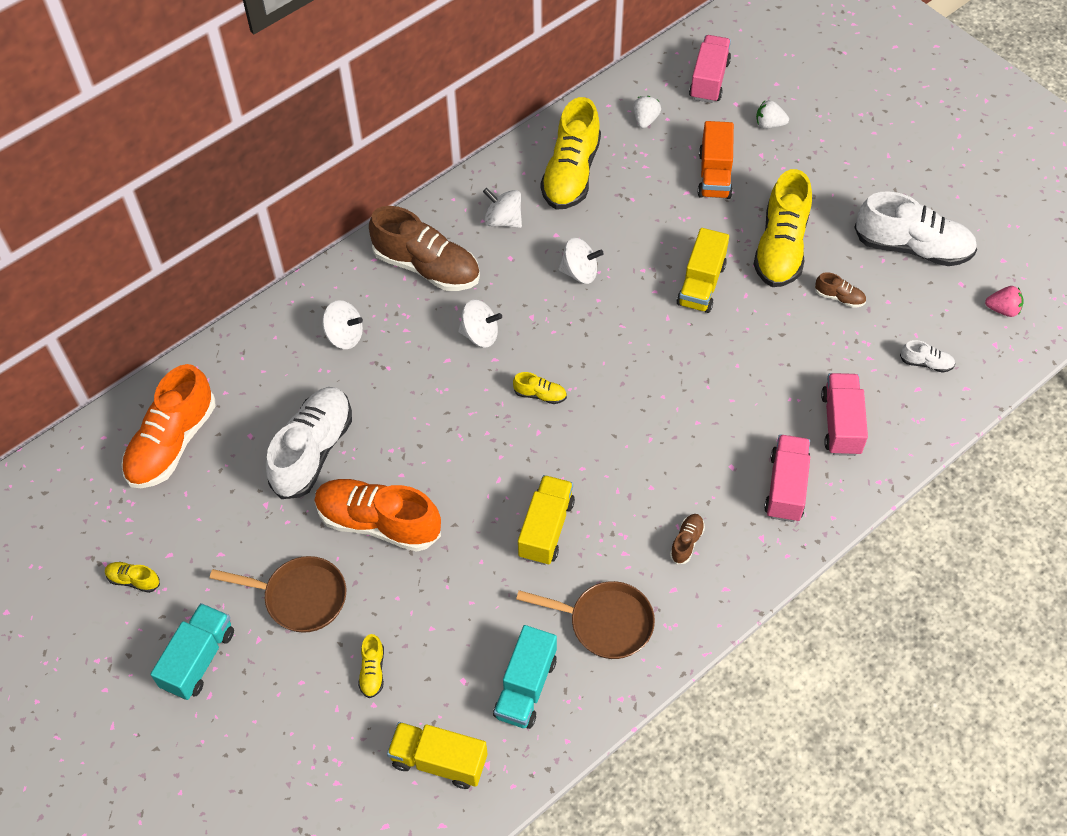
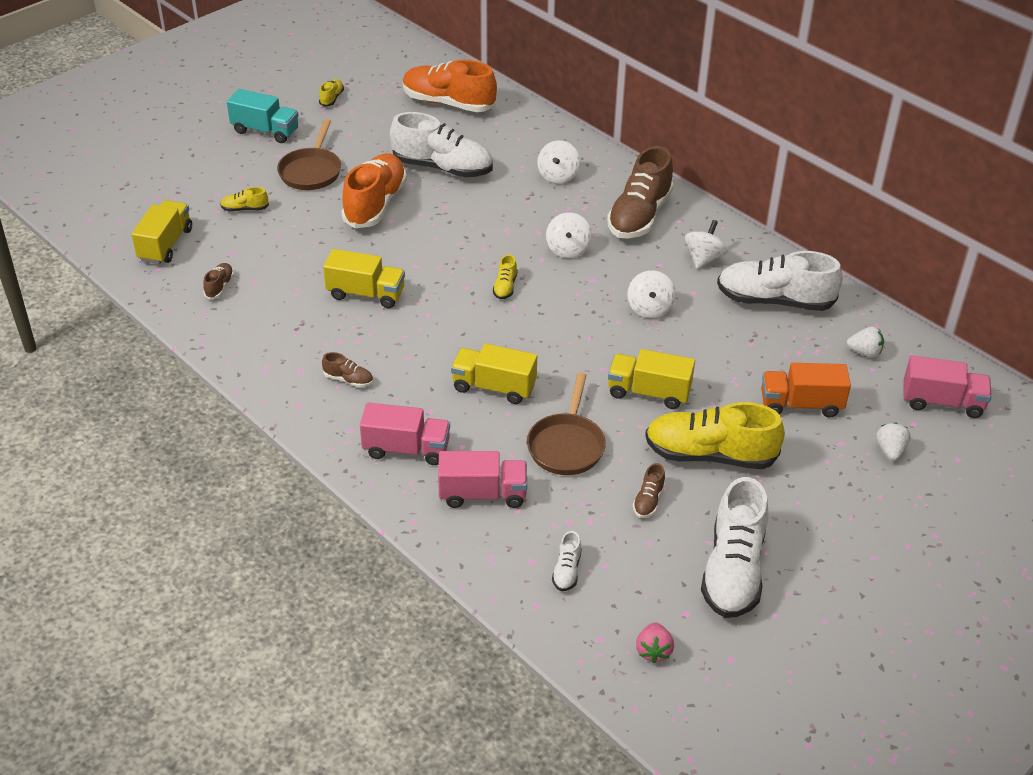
camera: 85 degrees right, 15 degrees down
(526, 687) = (219, 286): turquoise truck -> brown shoe
(571, 173) = (774, 300): yellow shoe -> white shoe
(605, 622) = (272, 330): brown pan -> brown pan (567, 445)
(696, 410) = (494, 387): none -> yellow truck

